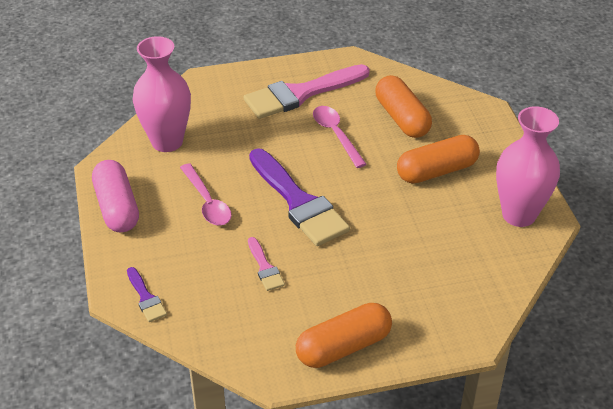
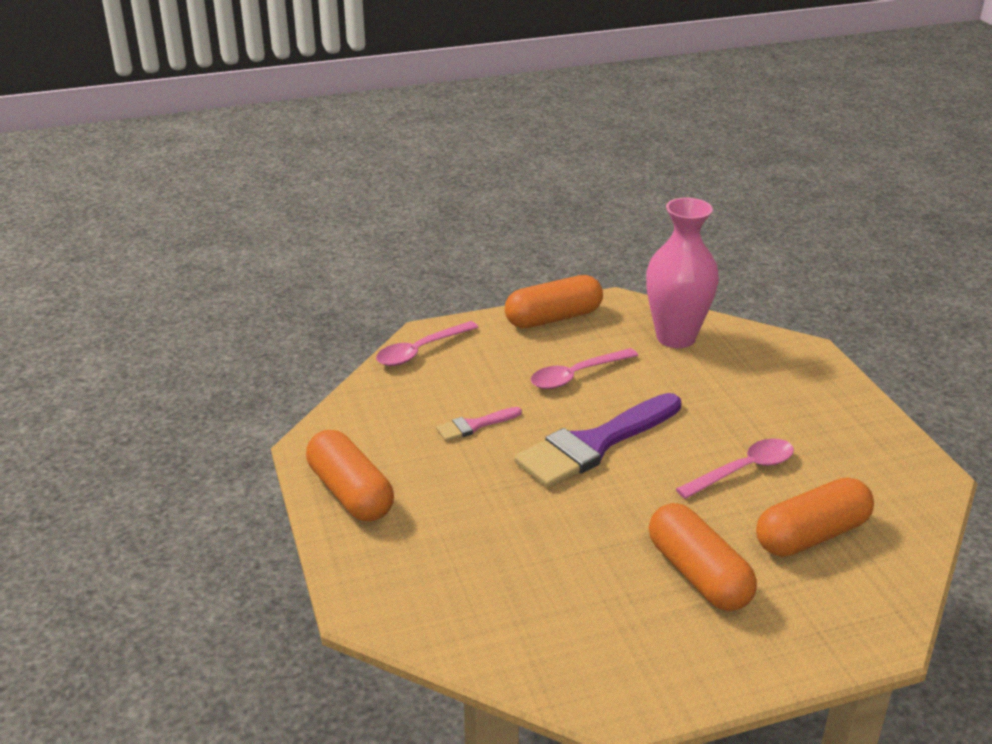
camera: 85 degrees right, 10 degrees down
(117, 207) = (553, 318): pink capsule -> orange capsule
(146, 298) = (420, 351): purple brush -> pink spoon
(300, 94) = (821, 433): pink brush -> none
(519, 215) = (622, 670): pink vase -> none

